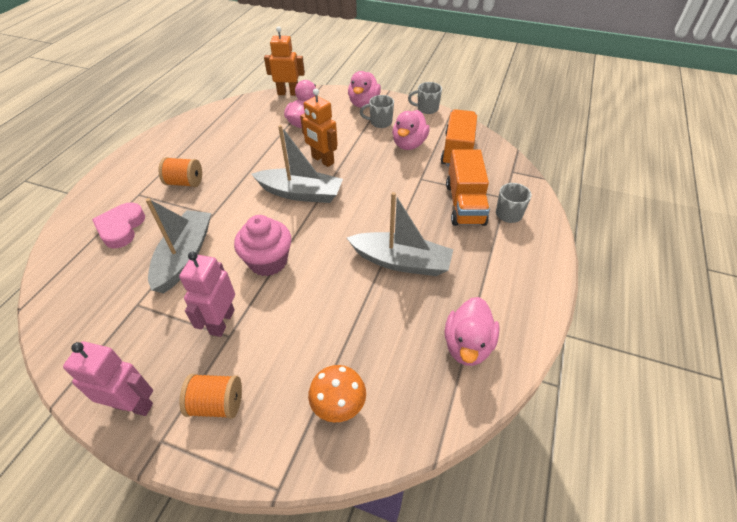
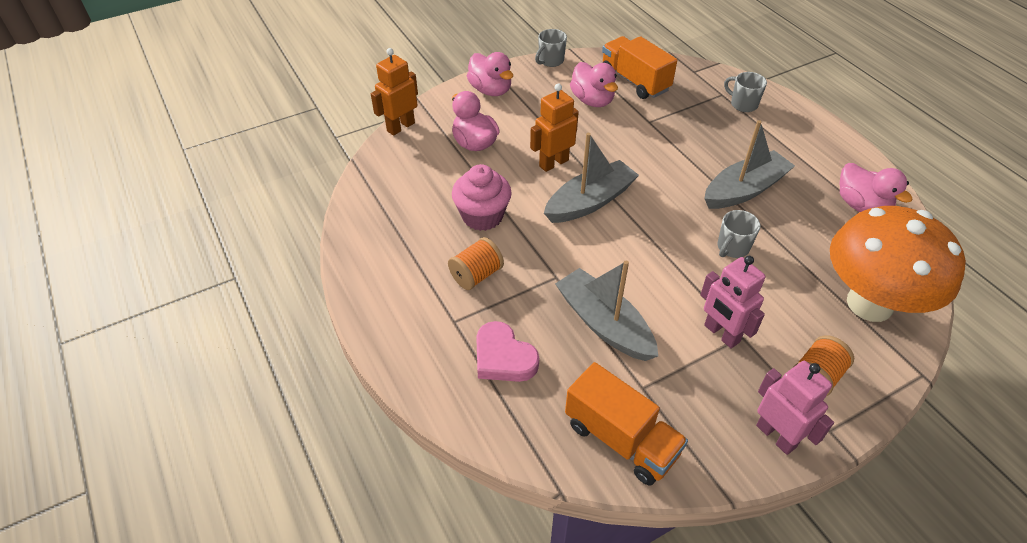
camera: 50 degrees left, 0 degrees up
(133, 405) = (776, 436): pink robot -> pink robot turned 90 degrees clockwise
(268, 261) = (668, 268): pink cupcake -> pink cupcake (482, 216)
(322, 160) = (553, 163): orange robot -> orange robot turned 150 degrees clockwise
(339, 406) = (869, 304): orange mushroom -> orange mushroom, size x2.26
(380, 122) = (536, 98): grey mug -> grey mug (732, 248)
(465, 204) = (708, 118): orange truck -> orange truck (621, 439)

